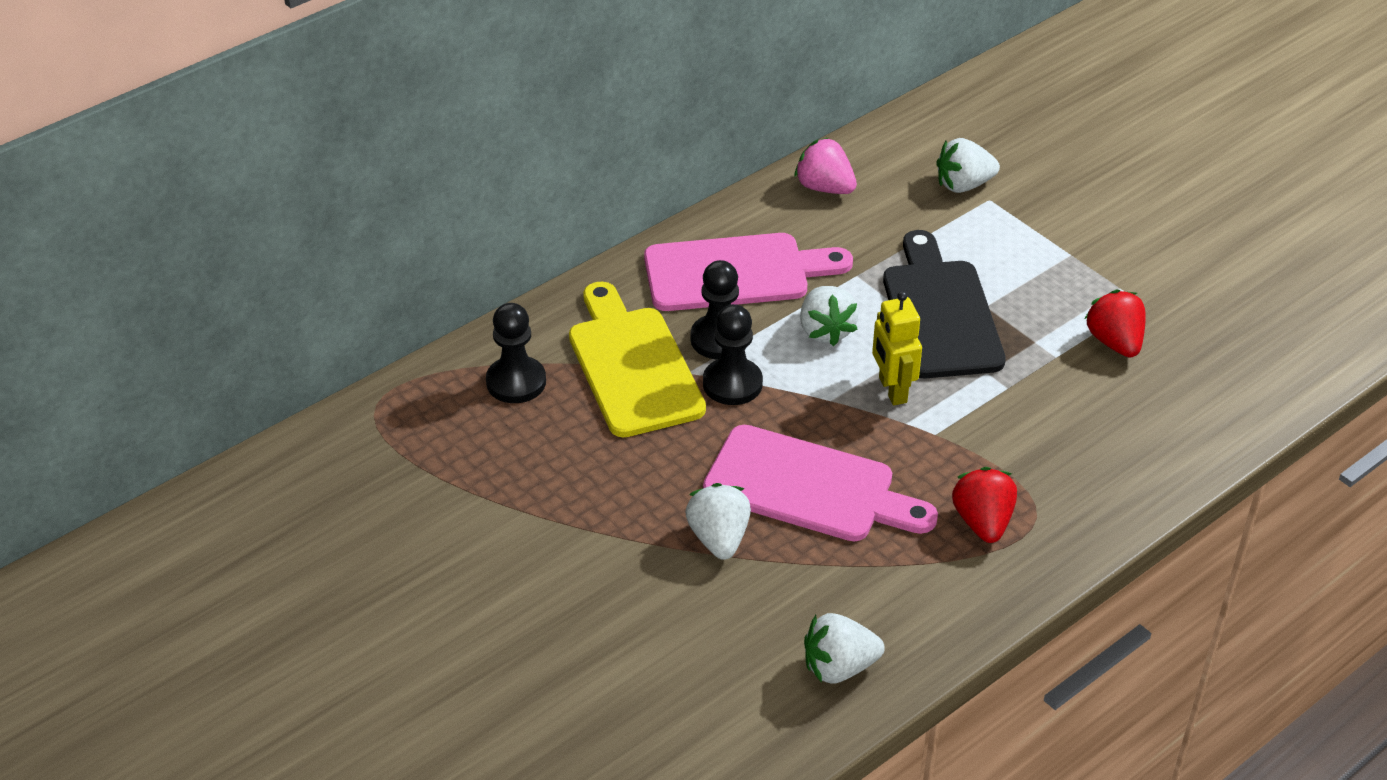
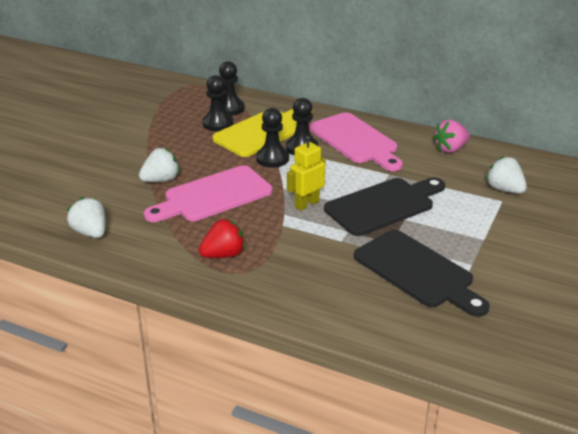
camera: 65 degrees right, 10 degrees down
(563, 413) = (218, 123): none -> black pawn
(808, 487) = (213, 196): pink cutting board -> pink cutting board turned 60 degrees clockwise
(824, 188) = (450, 149): pink strawberry -> pink strawberry turned 135 degrees counterclockwise
(825, 331) = (335, 174): white strawberry -> none
(1114, 342) = (417, 271): red strawberry -> black cutting board

